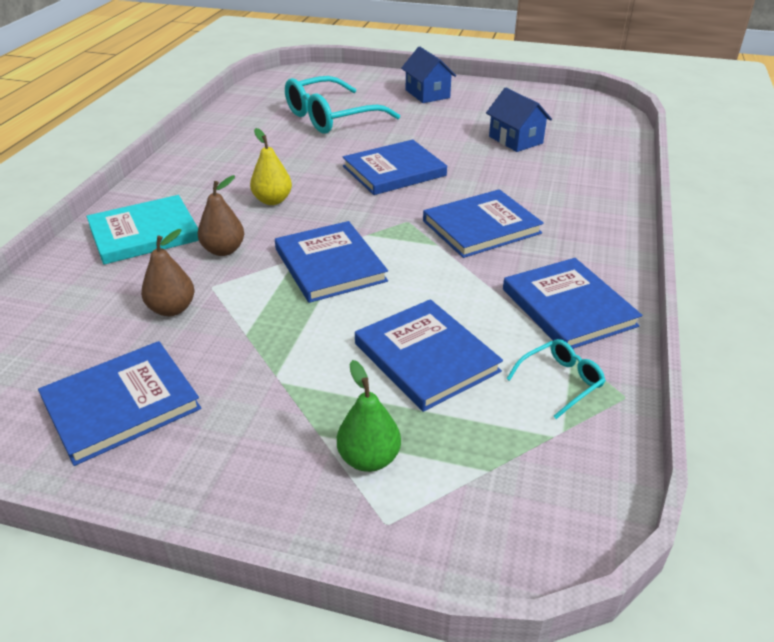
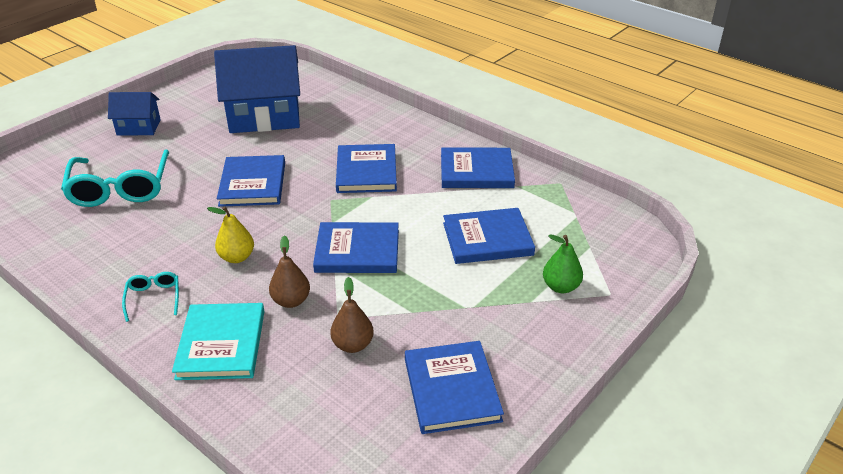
camera: 65 degrees left, 0 degrees up
(515, 140) = (264, 116): blue house -> blue house, size x1.90
(560, 382) = (537, 199): turquoise glasses -> turquoise glasses (153, 298)

